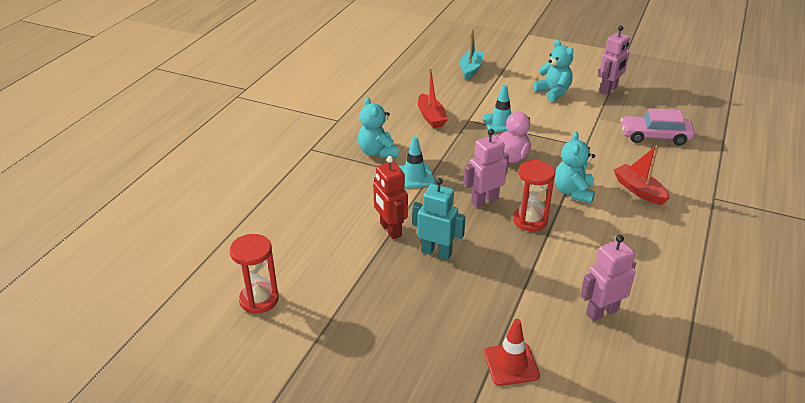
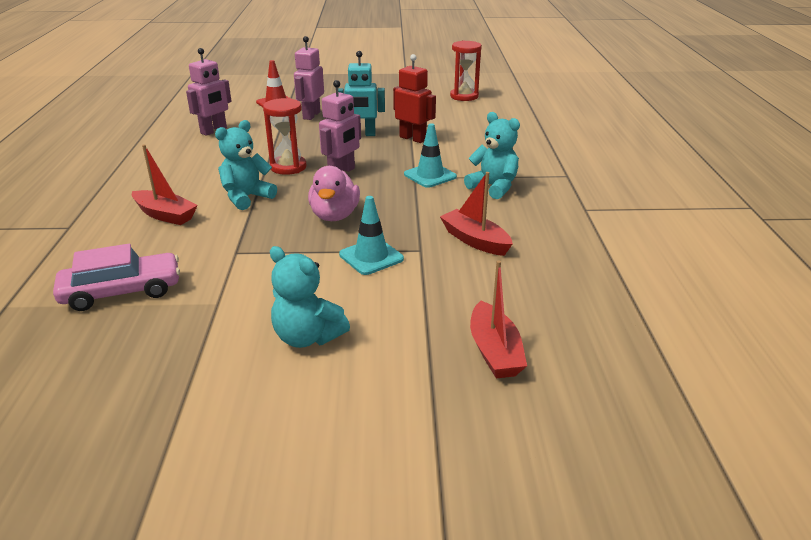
camera: 155 degrees right, 5 degrees down
(470, 69) = (494, 351): turquoise boat -> red boat
(573, 192) = (246, 197): turquoise teddy bear -> turquoise teddy bear turned 120 degrees counterclockwise
(609, 89) = (193, 376): pink robot -> pink robot (311, 115)

